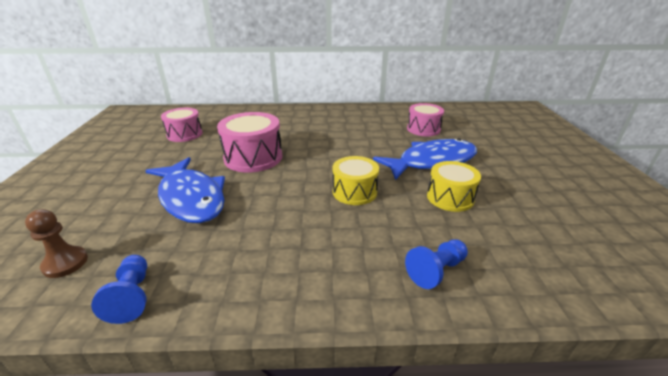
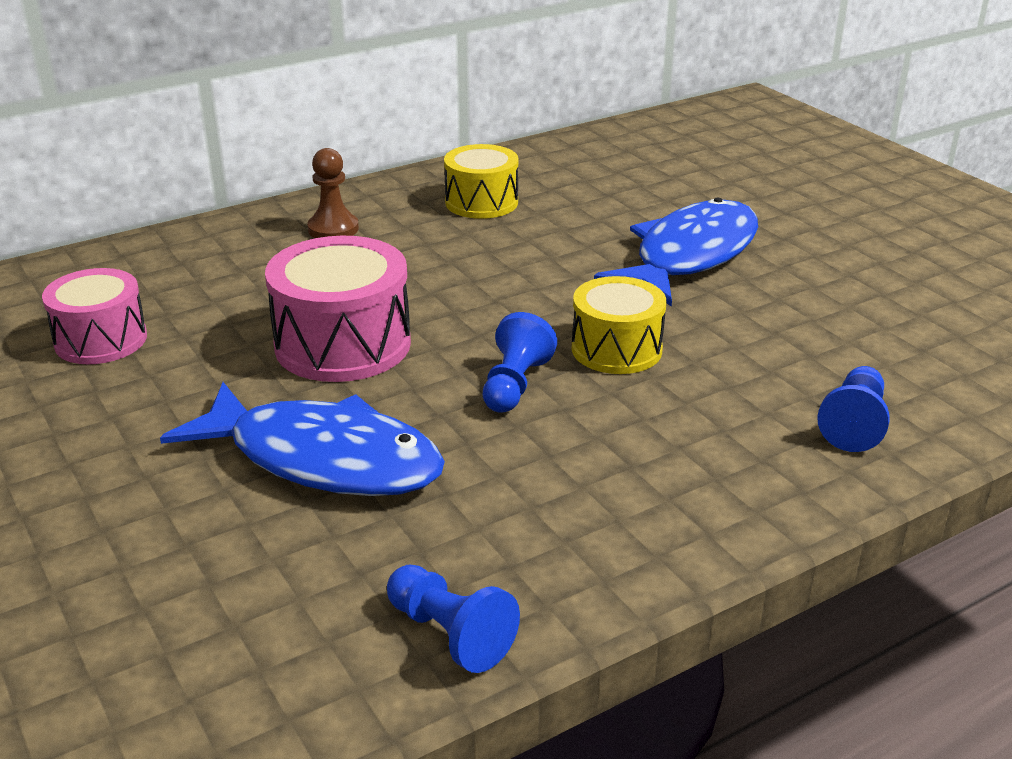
camera: 30 degrees left, 0 degrees up
(65, 263) = (242, 646): brown pawn -> brown pawn (333, 229)
(295, 193) = (515, 385): none -> blue pawn
(423, 129) = (612, 193): pink drum -> none
(450, 197) = (775, 311): yellow drum -> yellow drum (481, 202)

